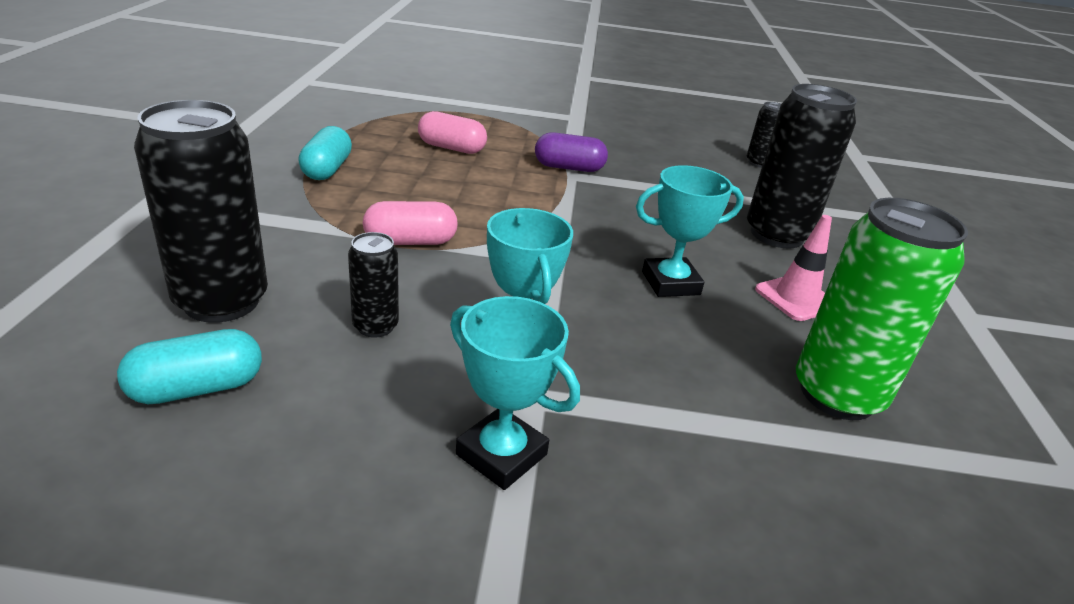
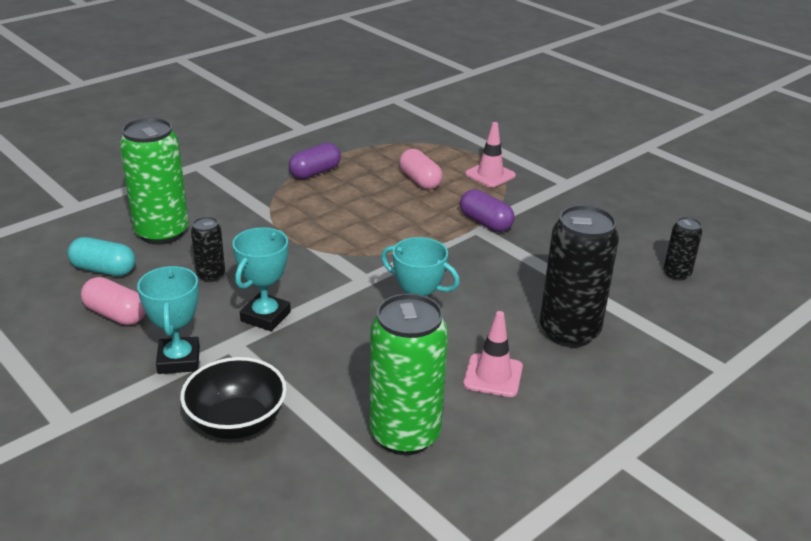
camera: 45 degrees right, 0 degrees up
(221, 301) = (162, 233): black can -> green can
(327, 169) = (315, 172): turquoise capsule -> purple capsule
(410, 242) = (296, 236): pink capsule -> pink capsule (116, 314)
(505, 126) = (490, 175): none -> pink traffic cone
(690, 489) = (237, 422): none -> black bowl

